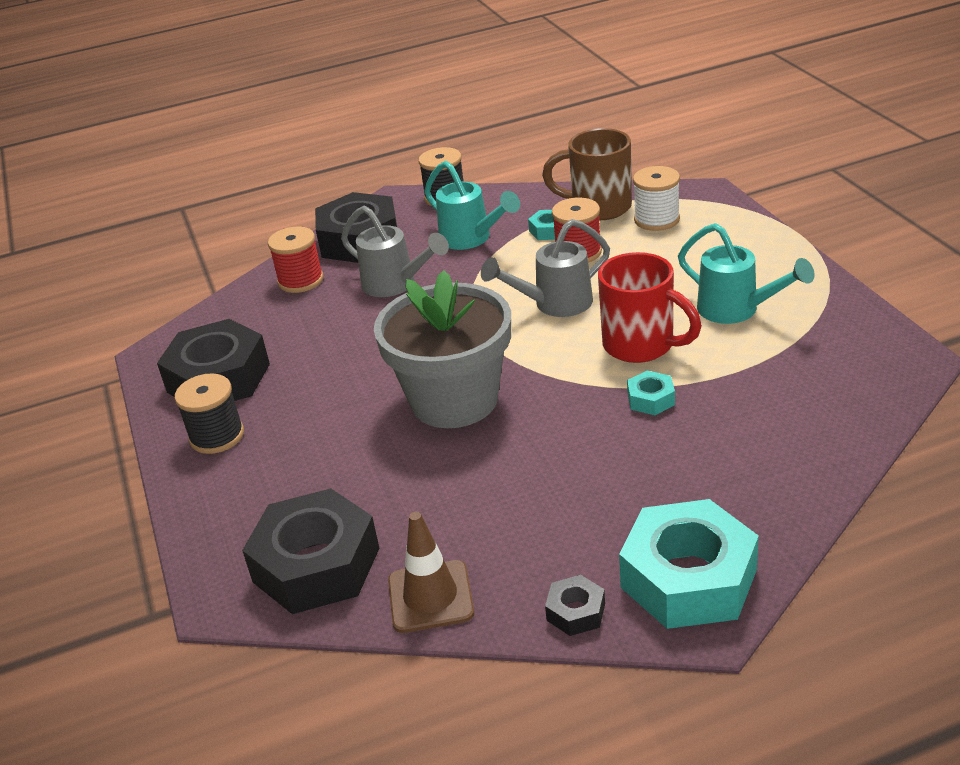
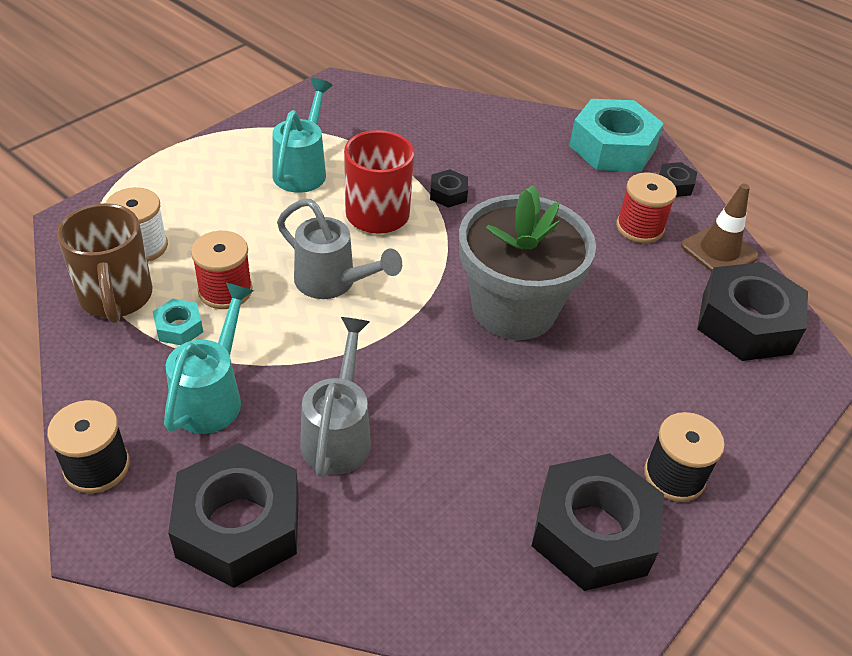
camera: 125 degrees left, 10 degrees up
(301, 280) = (362, 550): red spool -> red spool (639, 227)
(651, 399) = (448, 194): turquoise nut -> black nut

